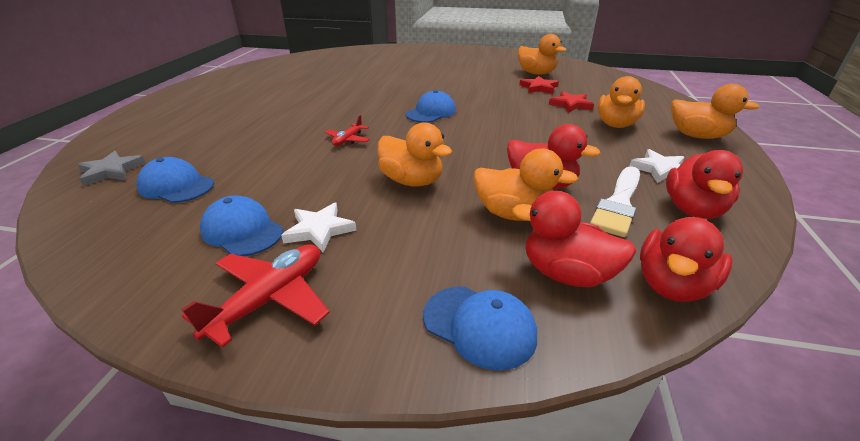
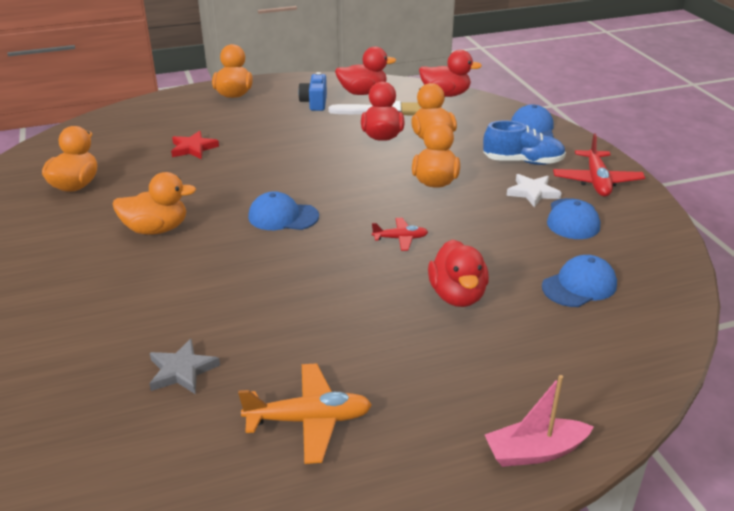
camera: 120 degrees left, 0 degrees up
(111, 171) = (619, 346): grey star -> grey star (182, 370)
(134, 119) = (535, 452): none -> pink boat
(176, 186) = (579, 285): blue cap -> blue cap turned 120 degrees counterclockwise
(254, 87) = (309, 420): none -> orange plane
(270, 299) = (596, 181): red plane -> red plane turned 90 degrees counterclockwise
(389, 258) = (523, 162): none -> blue shoe
(539, 88) = (142, 173): red star -> none
(566, 274) = (470, 116): red duck -> red duck (457, 295)
(616, 124) = (235, 123): orange duck -> orange duck (156, 229)
(660, 170) = (314, 103): white star -> blue camera

